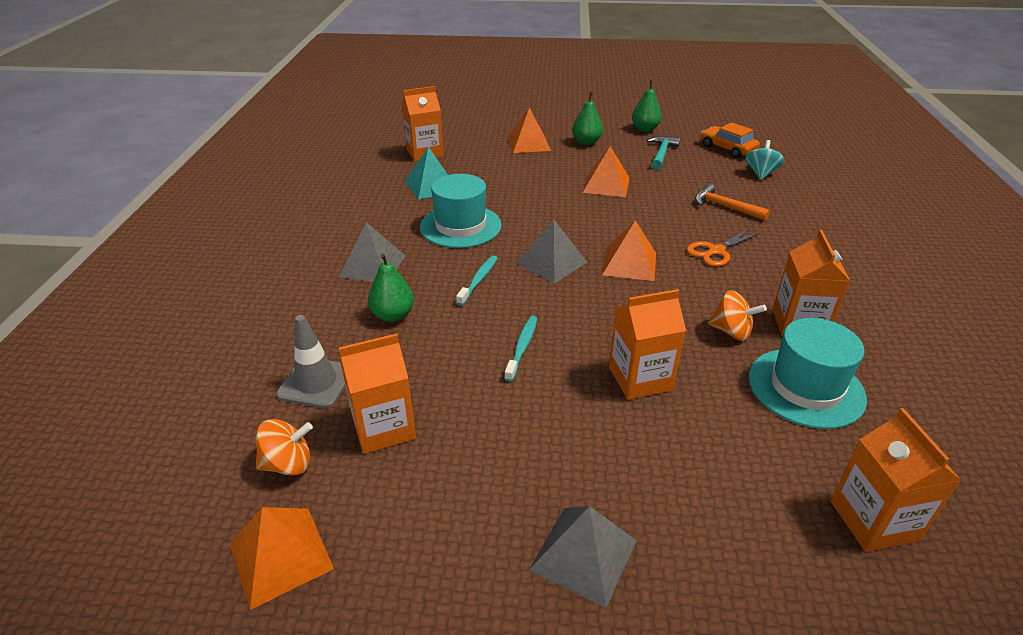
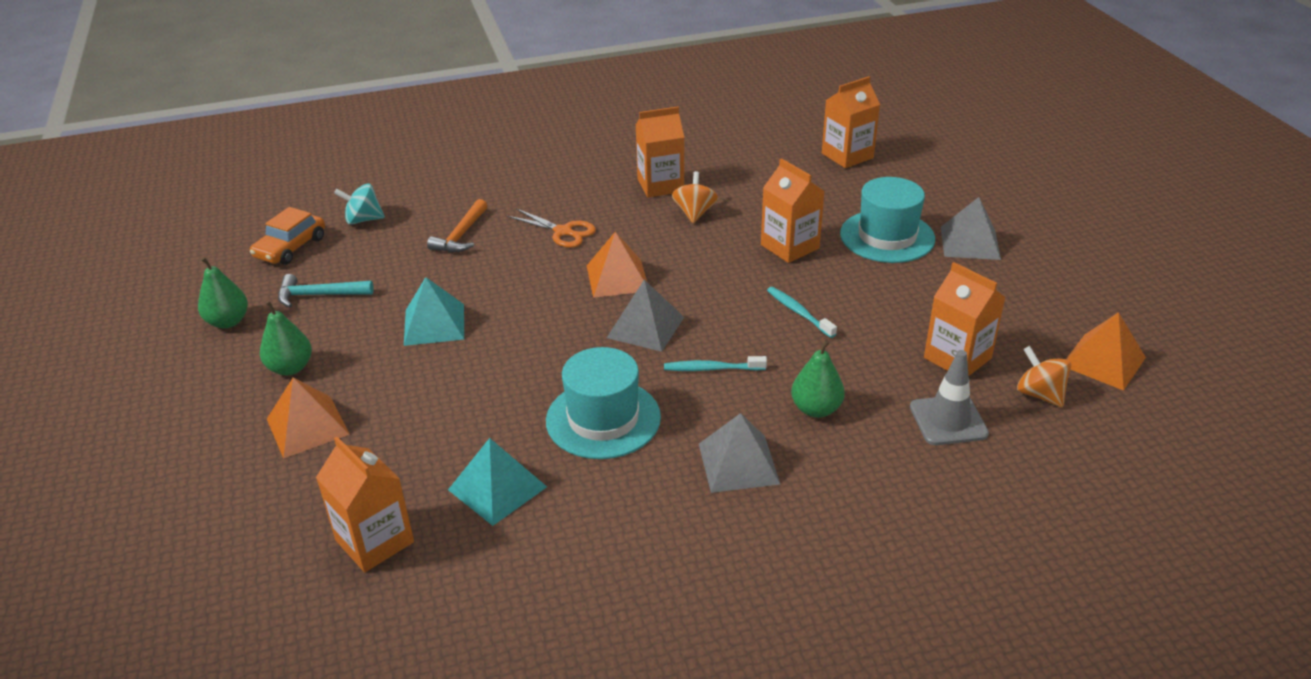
camera: 110 degrees left, 0 degrees up
(522, 347) = (799, 312): turquoise toothbrush -> turquoise toothbrush turned 60 degrees clockwise
(606, 185) = (434, 324): orange pyramid -> turquoise pyramid
(806, 387) = (741, 179): turquoise hat -> turquoise hat (887, 236)

